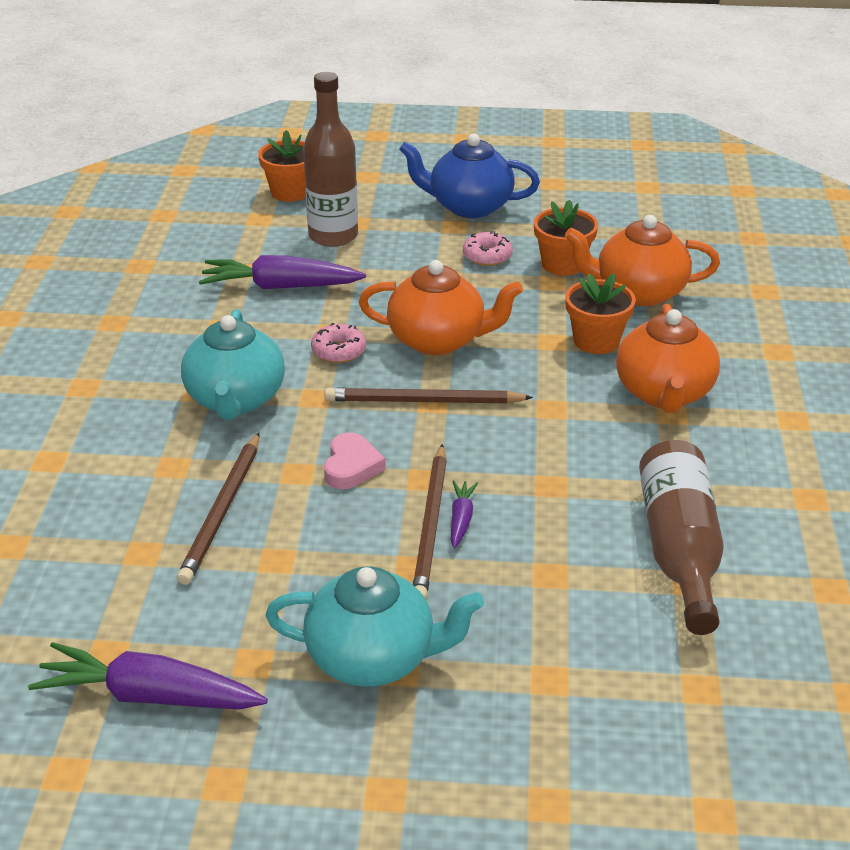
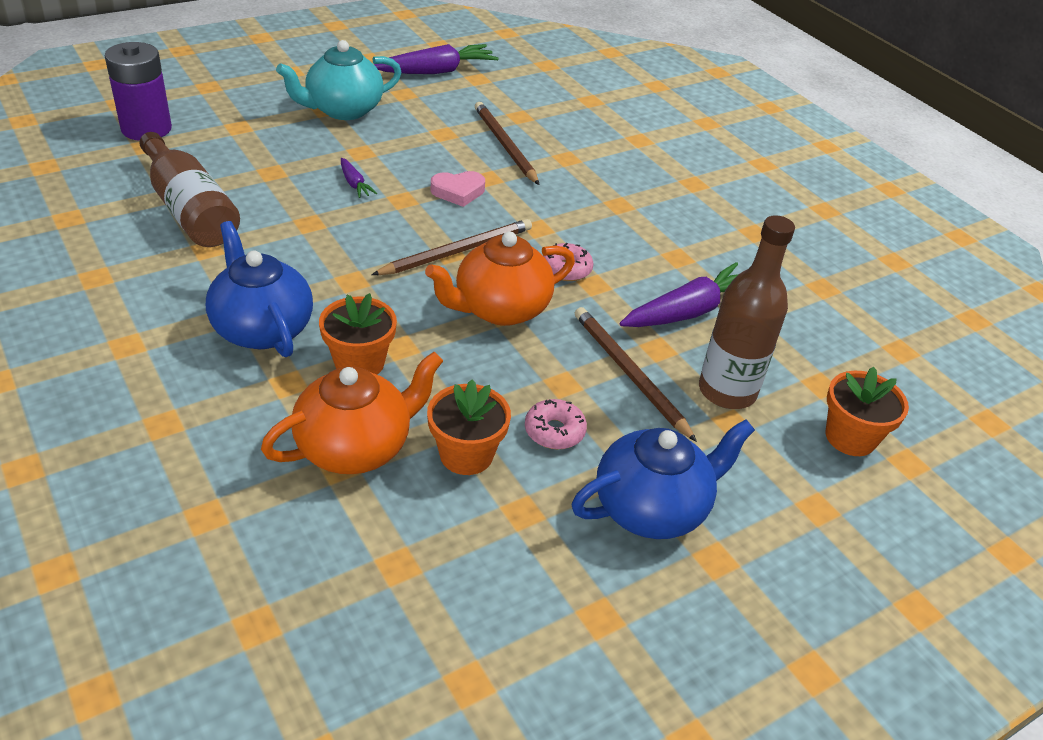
camera: 140 degrees right, 5 degrees up
(235, 400) = (587, 207): turquoise teapot -> none
(351, 466) = (458, 192): pink heart -> pink heart turned 75 degrees counterclockwise
(431, 525) = (371, 175): brown pencil -> brown pencil (629, 374)
(664, 394) = (261, 328): orange teapot -> blue teapot
(688, 725) = (146, 129): none -> purple battery

